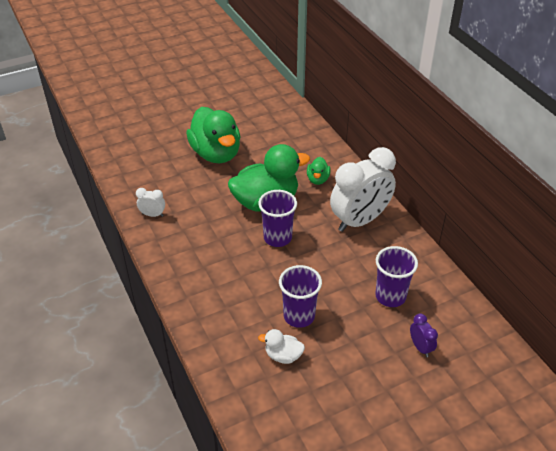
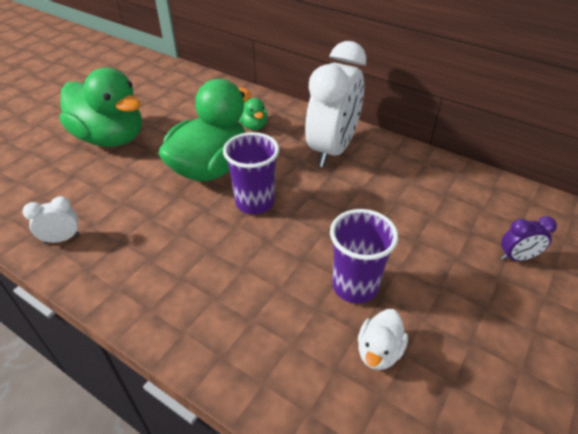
camera: 30 degrees left, 0 degrees up
(283, 356) = (379, 351): white duck -> white duck turned 45 degrees counterclockwise
(390, 296) = (434, 215): purple cup -> none
(420, 347) = (517, 257): purple clock -> purple clock turned 135 degrees clockwise

